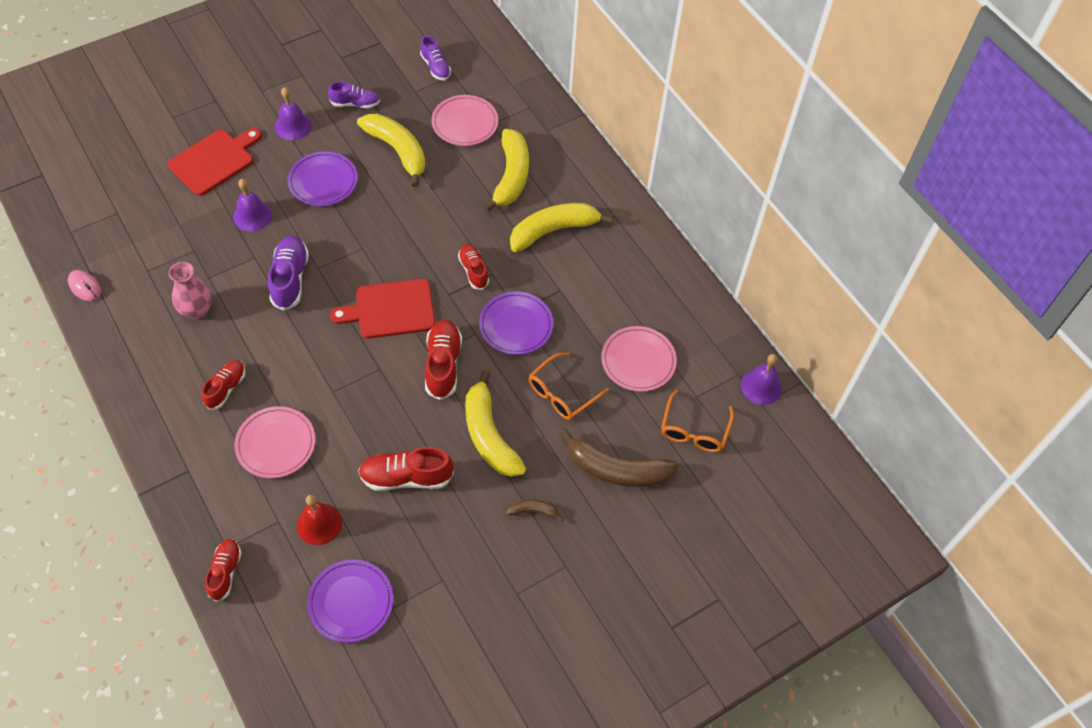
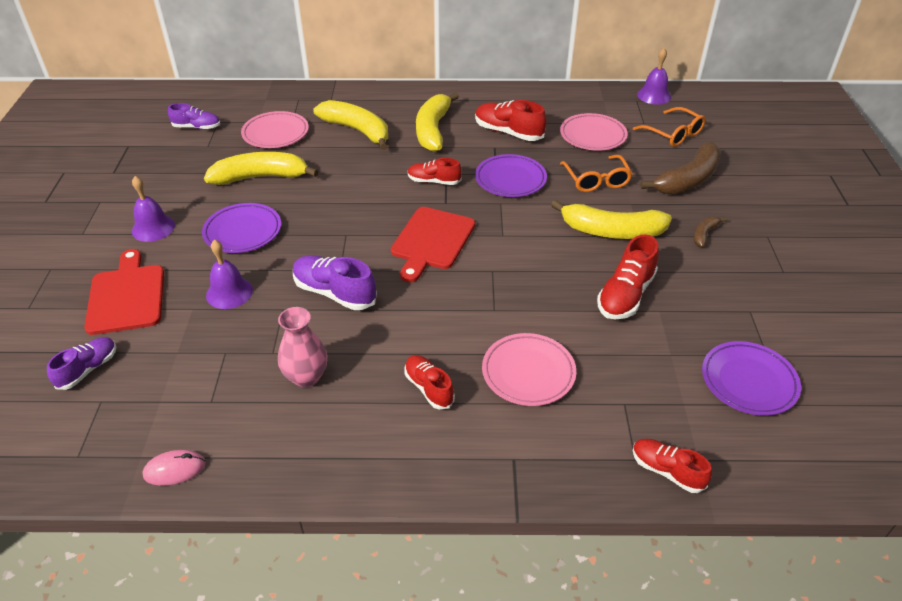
camera: 55 degrees left, 15 degrees down
(319, 524) = (644, 373): red bell -> none
(355, 103) = (177, 182): purple shoe -> purple shoe (88, 369)
(443, 365) = (518, 231): red shoe -> red shoe (508, 132)

